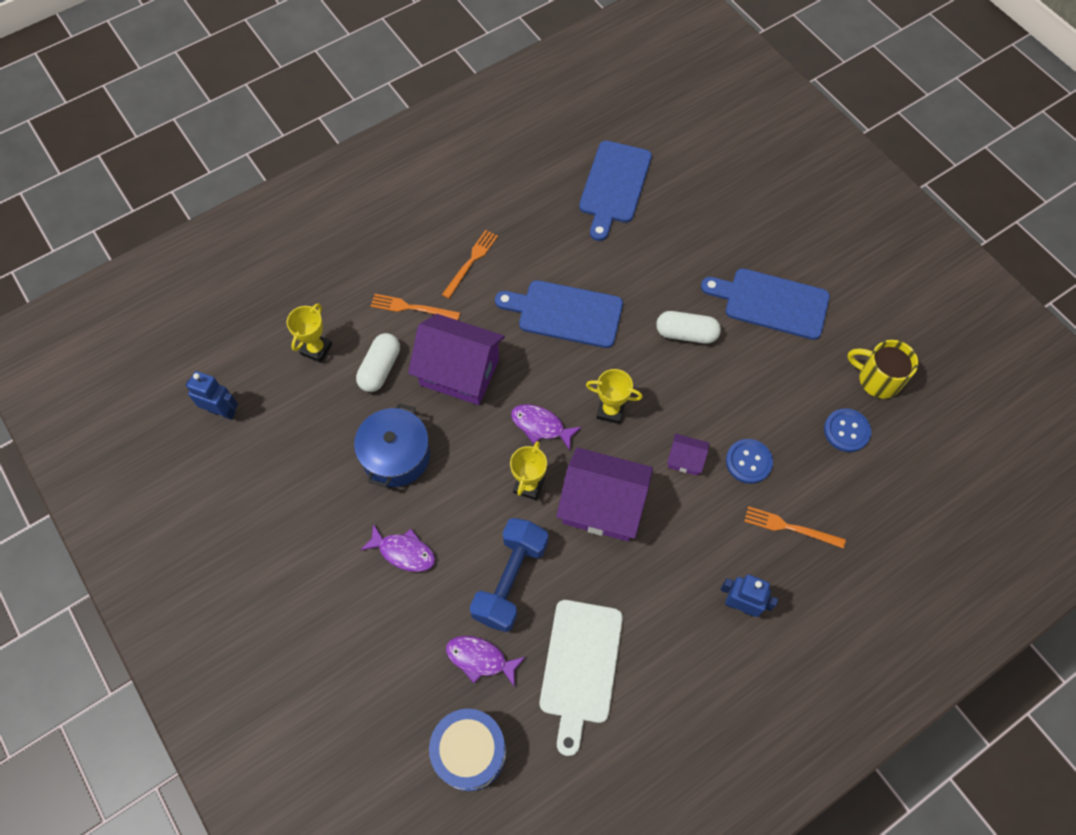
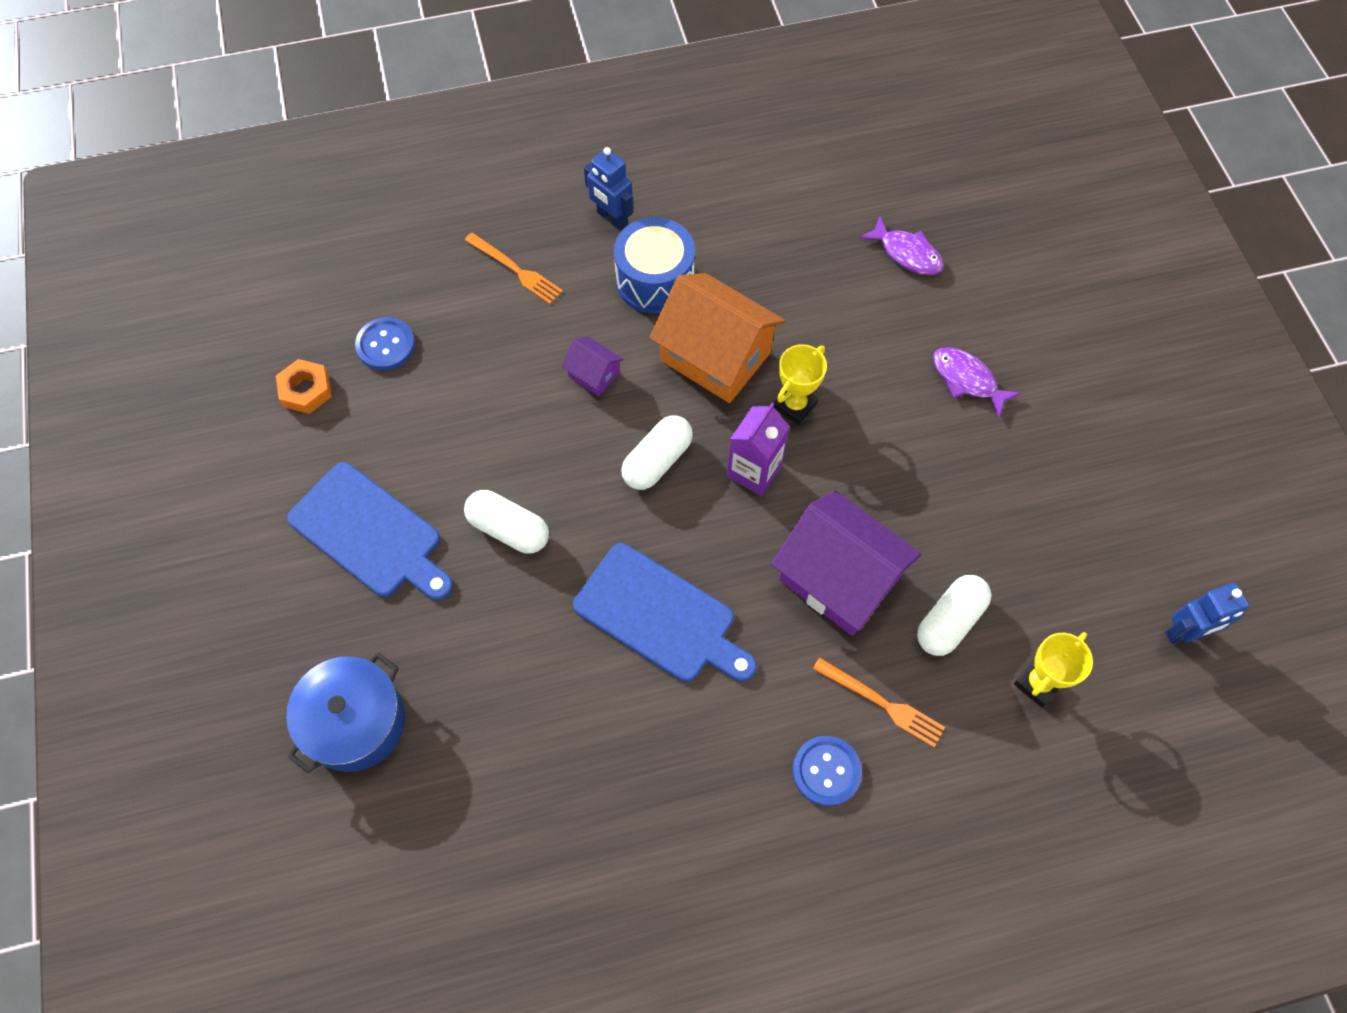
camera: 160 degrees left, 0 degrees up
(222, 411) = (1185, 632): blue robot -> blue robot turned 60 degrees counterclockwise
(396, 456) = (952, 494): blue pot -> blue pot (356, 722)
(470, 752) = (939, 183): blue drum -> blue drum (655, 280)
(471, 262) = (770, 752): orange fork -> none
(510, 580) = (851, 314): blue dumbbell -> none
(541, 426) = (754, 471): purple fish -> purple carton
(580, 666) = (803, 217): white cutting board -> none
(602, 505) = (715, 357): purple house -> orange house
(610, 411) = (657, 461): yellow trophy -> white capsule
(614, 186) = (489, 816): blue cutting board -> none
(748, 462) = (521, 349): blue button -> blue button (826, 771)
(877, 379) = (306, 390): yellow mug -> orange nut

